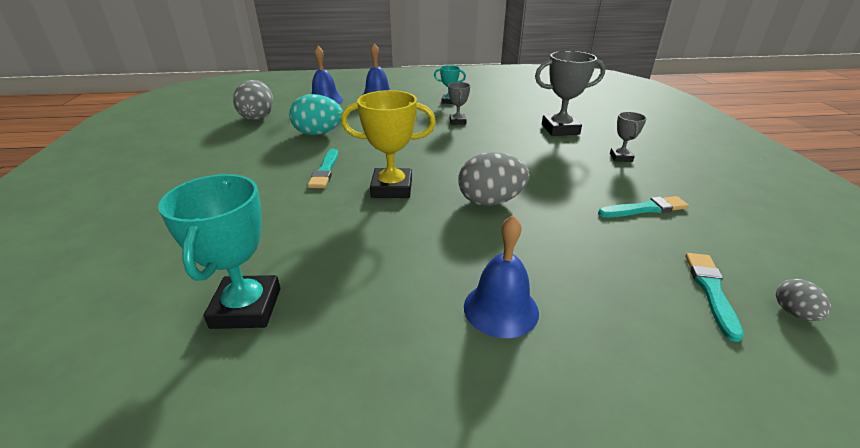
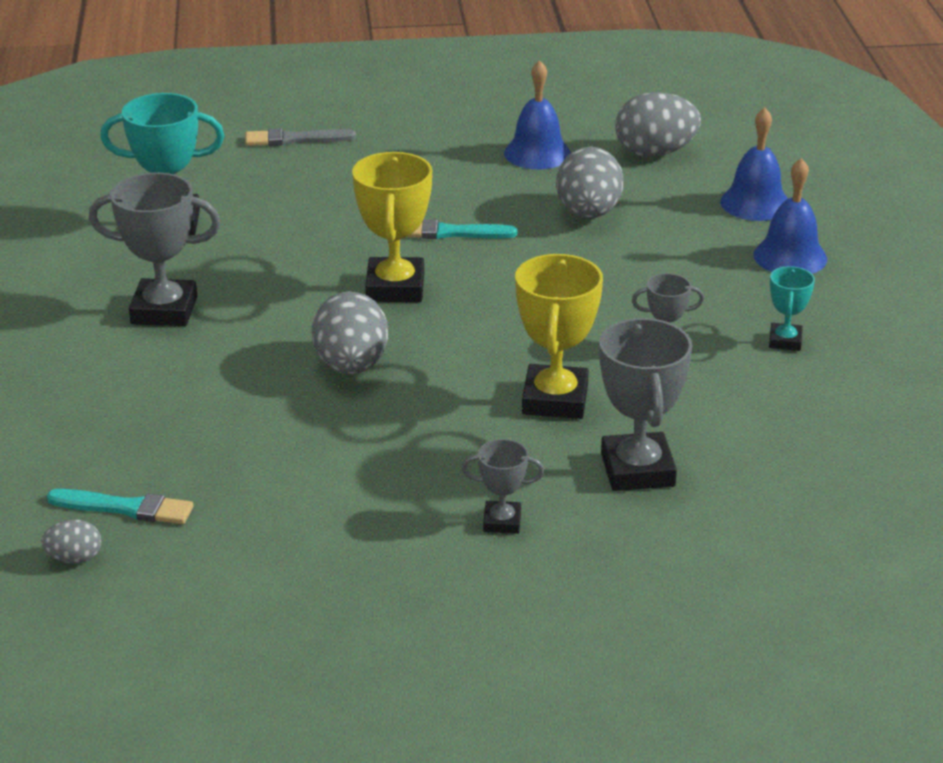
camera: 90 degrees right, 0 degrees up
(124, 239) = (295, 139): none -> grey brush
(318, 133) = (588, 213): turquoise egg -> grey egg
(417, 297) = (164, 310): none -> grey trophy
(501, 309) = (134, 358): blue bell -> blue bell (537, 153)
(509, 144) = (555, 399): none -> yellow trophy
(645, 209) = (316, 504): turquoise brush -> none

